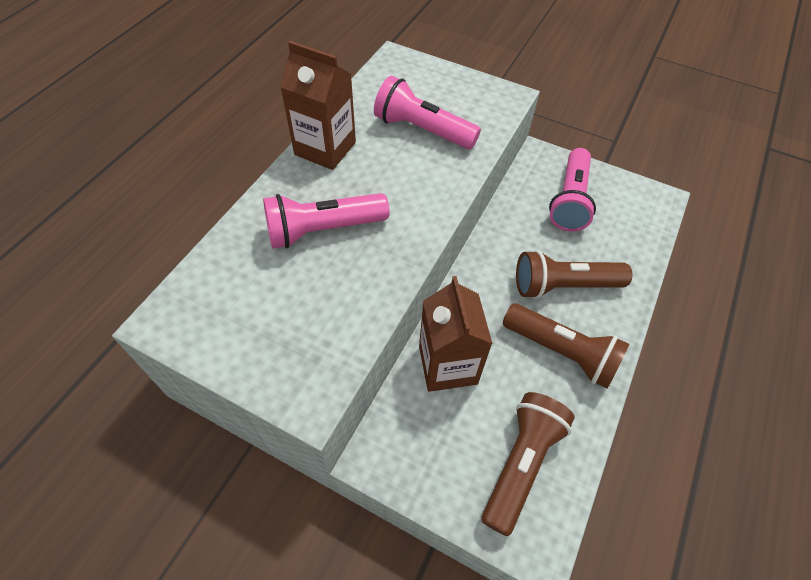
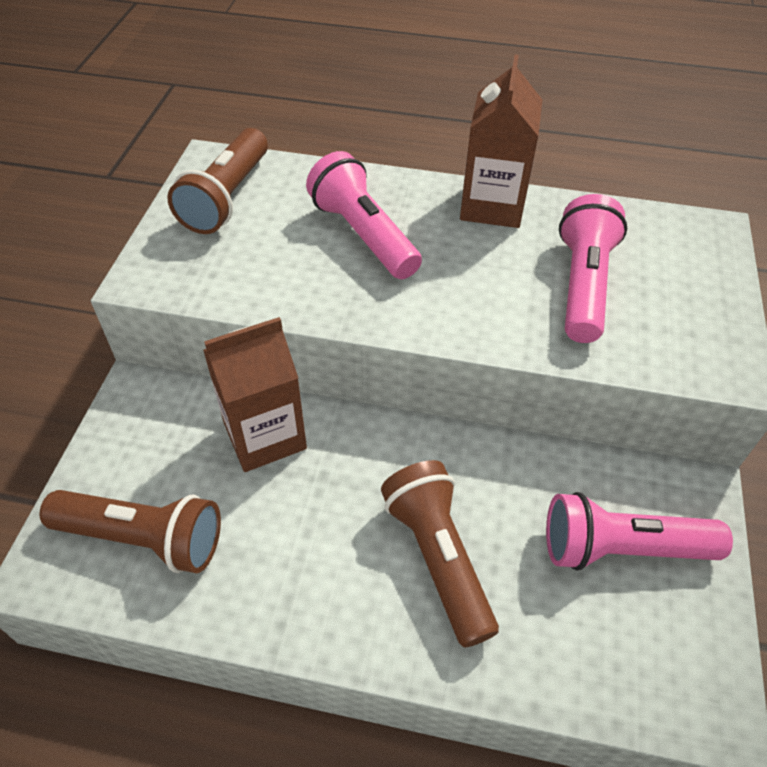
camera: 75 degrees right, 5 degrees down
(562, 352) = (318, 568): brown flashlight -> brown flashlight (227, 198)

